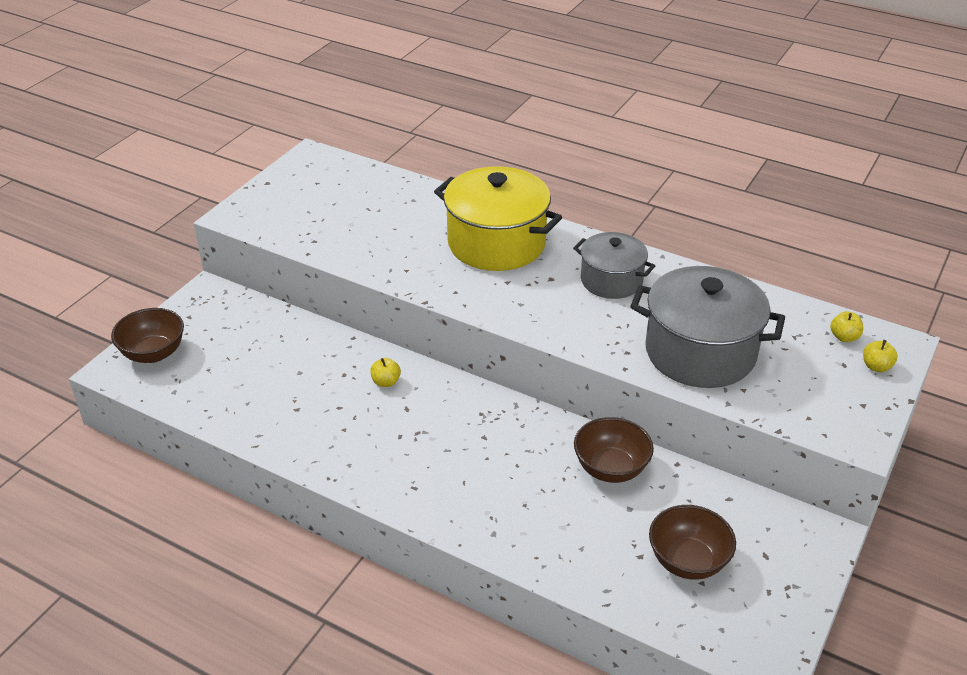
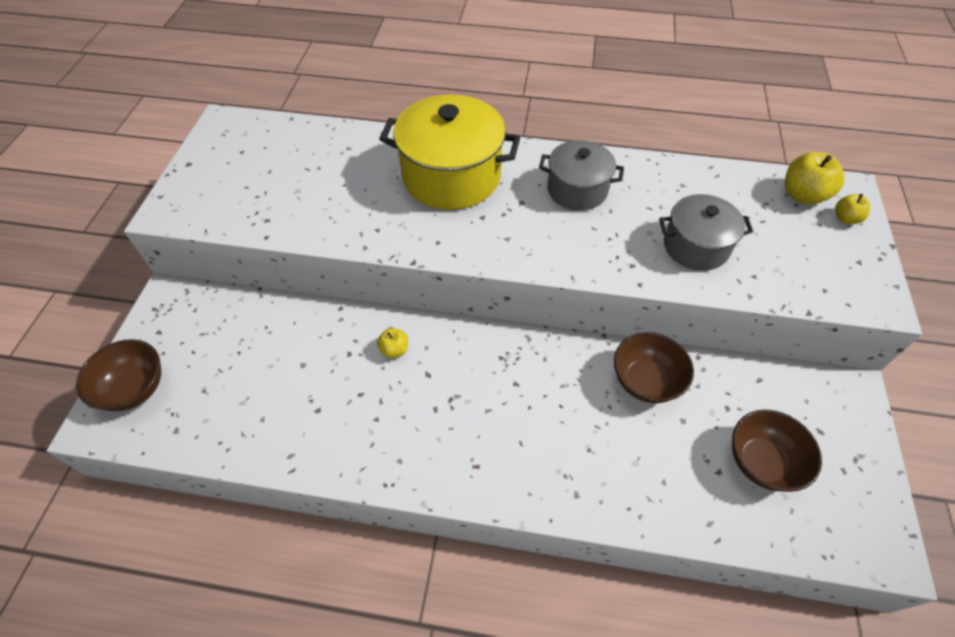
camera: 20 degrees left, 15 degrees up
(700, 352) = (695, 246): grey pot -> grey pot, size x0.61
(844, 337) = (802, 195): yellow apple -> yellow apple, size x1.76

